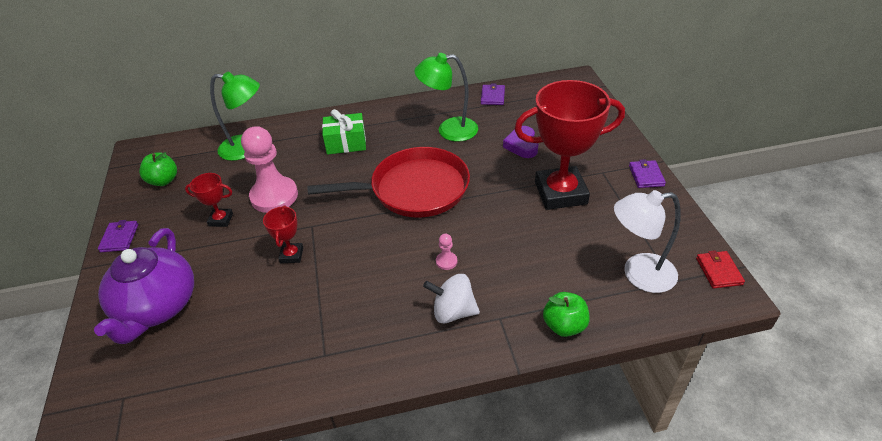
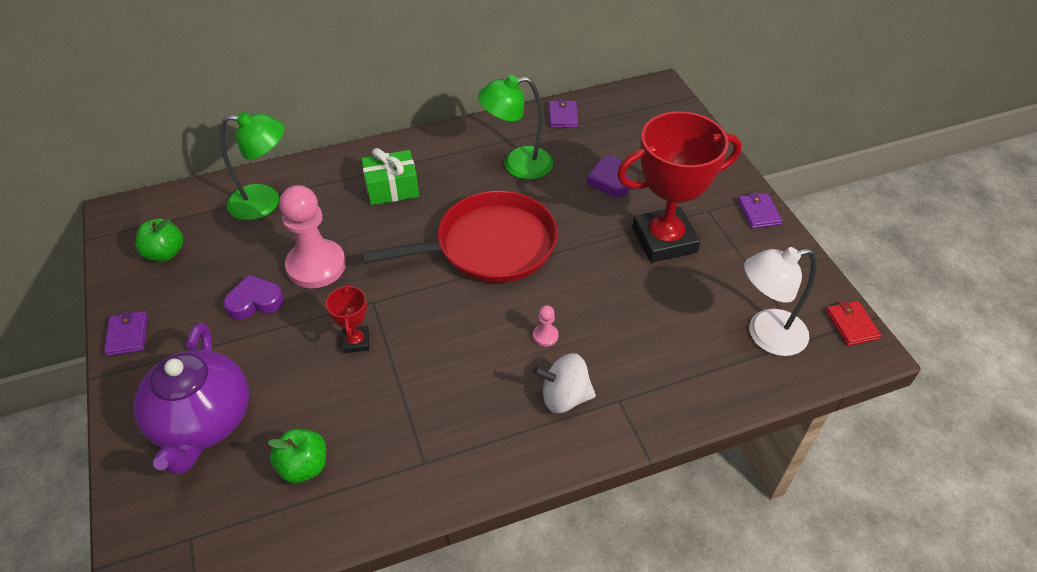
camera: 10 degrees left, 5 degrees up
(221, 220) = (255, 301): red trophy -> purple heart
(564, 325) = (692, 403): green apple -> green apple (304, 466)

